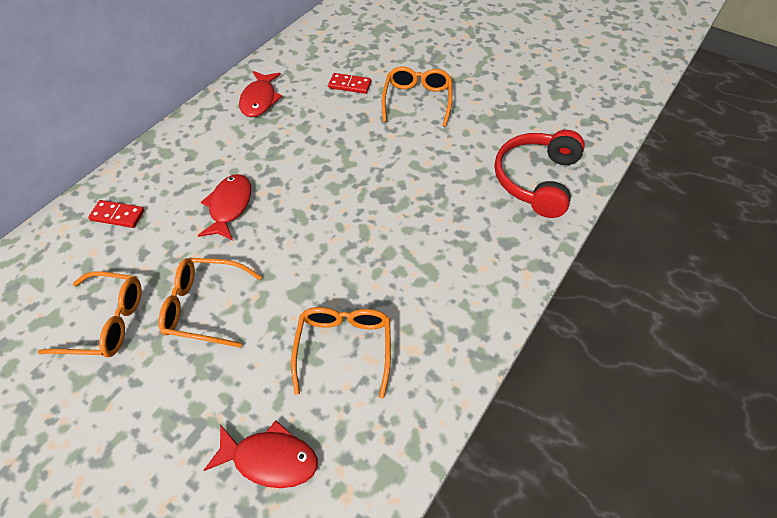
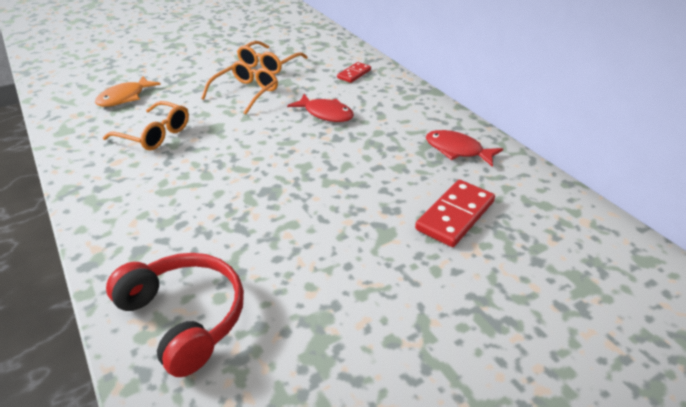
camera: 115 degrees right, 15 degrees down
(270, 459) = (125, 97): red fish -> orange fish
(350, 85) = (455, 215): red domino -> red domino, size x1.69
(417, 100) = (396, 263): orange glasses -> none

